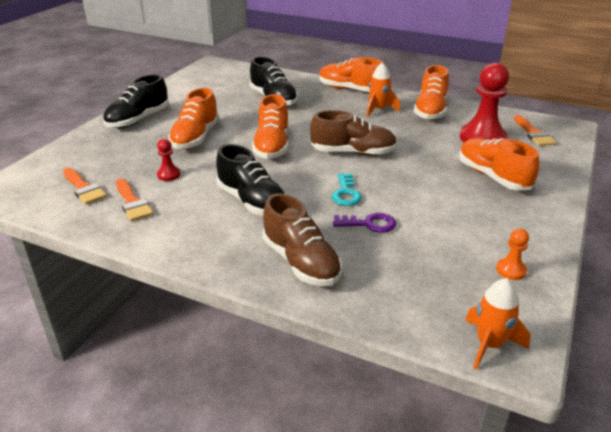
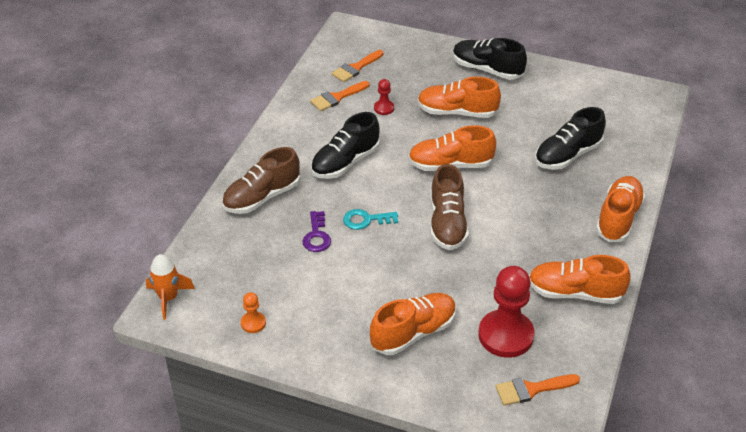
camera: 85 degrees right, 10 degrees up
(378, 110) = (563, 244): orange rocket -> none

